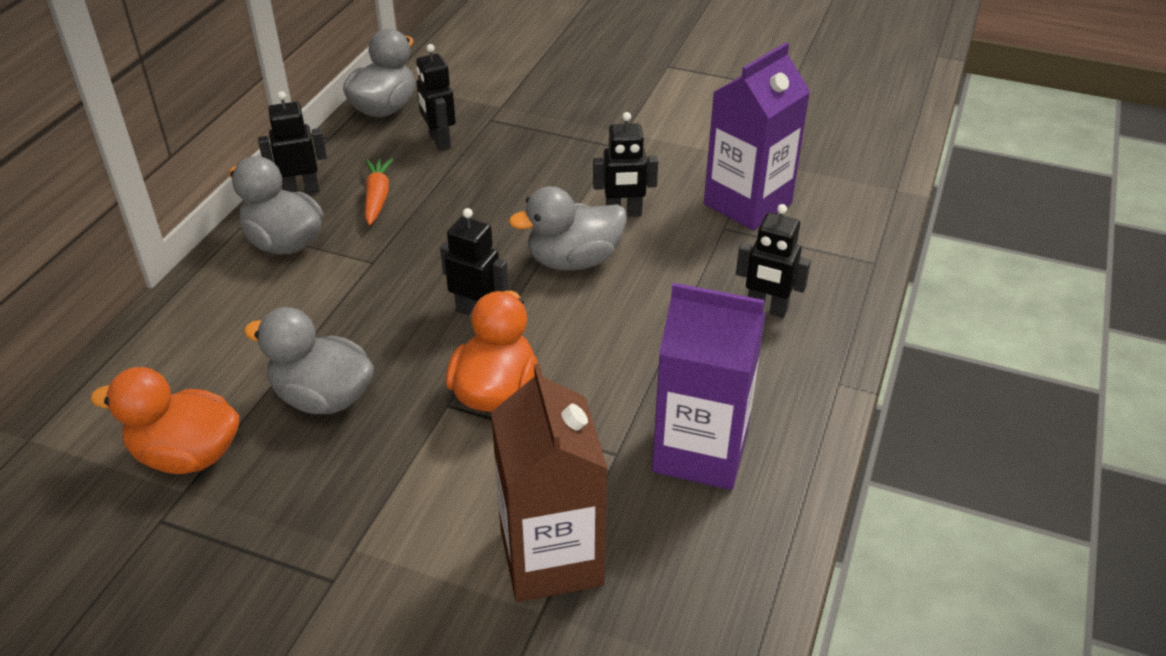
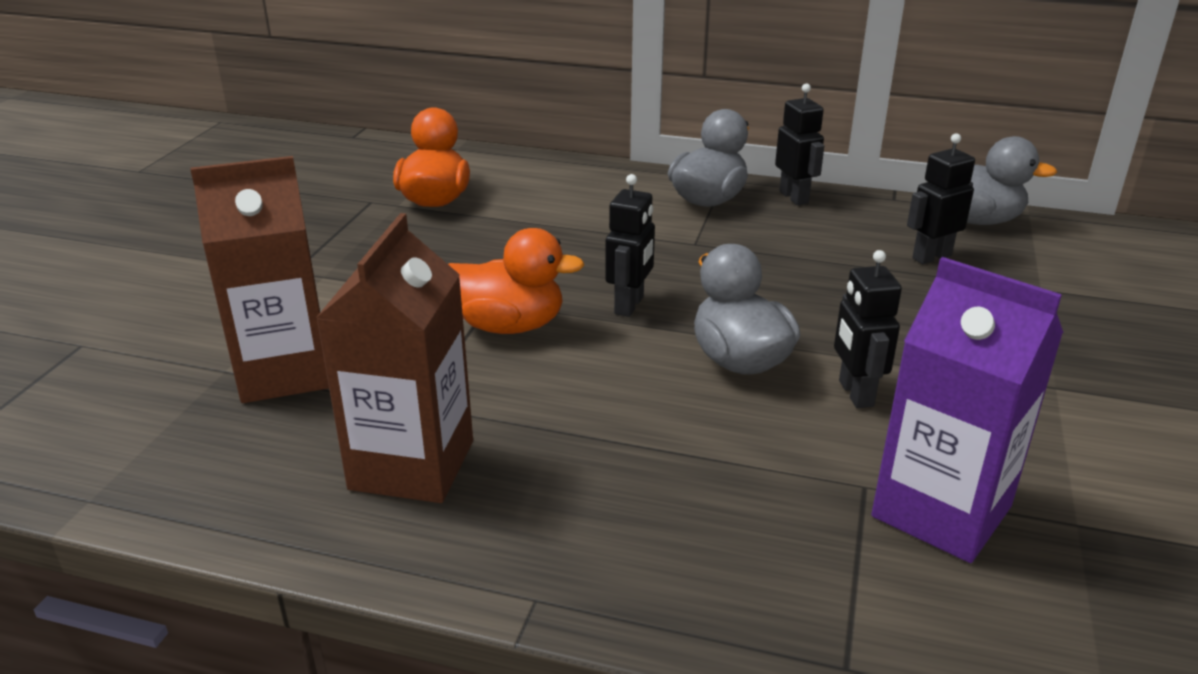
camera: 85 degrees right, 10 degrees down
(323, 397) = (499, 243): grey duck -> none
(377, 197) = (803, 234): orange carrot -> none
(700, 451) = (412, 465): purple carton -> brown carton
(766, 309) = (685, 527): black robot -> none

